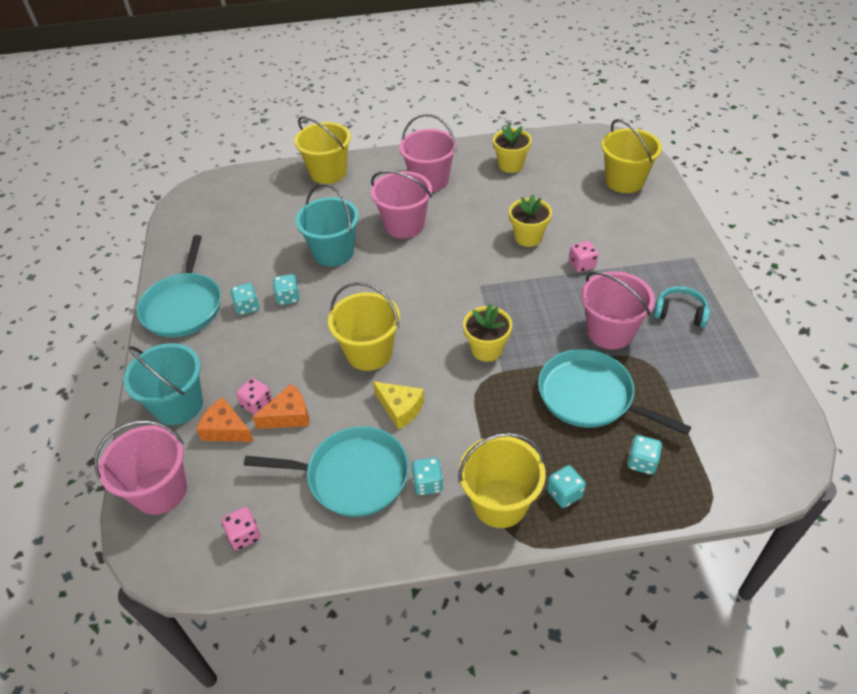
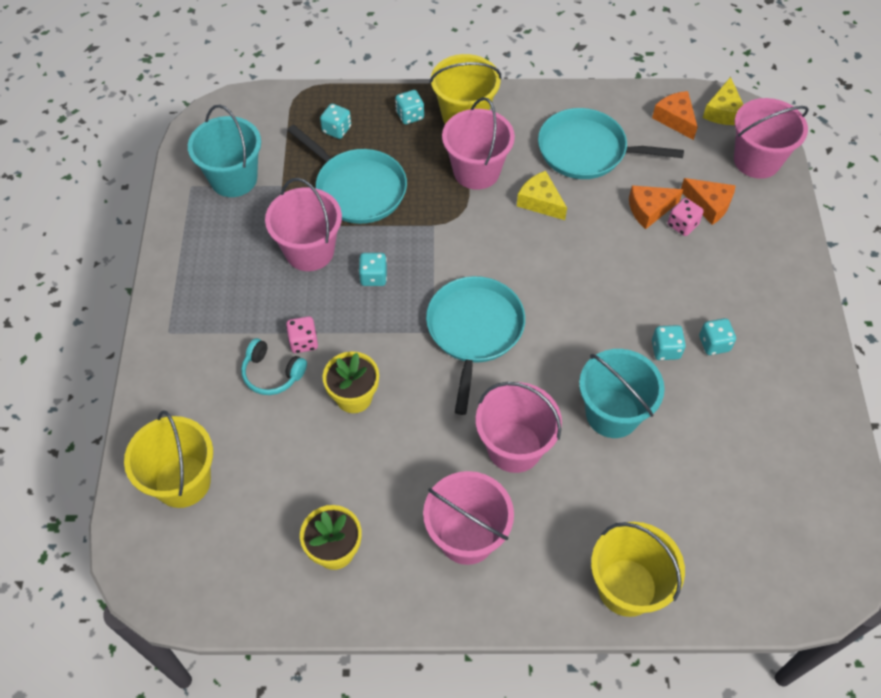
camera: 175 degrees left, 10 degrees up
(178, 405) = (763, 235): turquoise bucket -> turquoise bucket (233, 179)
(182, 556) = (723, 111): none -> yellow cheese
(183, 306) = (793, 357): turquoise pan -> turquoise pan (474, 331)
(244, 535) = (675, 119): pink dice -> orange cheese
(369, 352) = (569, 264): yellow bucket -> none
(428, 483) = (522, 137): turquoise dice -> turquoise dice (373, 277)
(471, 433) = (476, 171): none -> pink bucket
(486, 349) = (444, 250): yellow flower pot -> none
(680, 313) = (225, 262): turquoise headphones -> turquoise headphones (272, 373)

